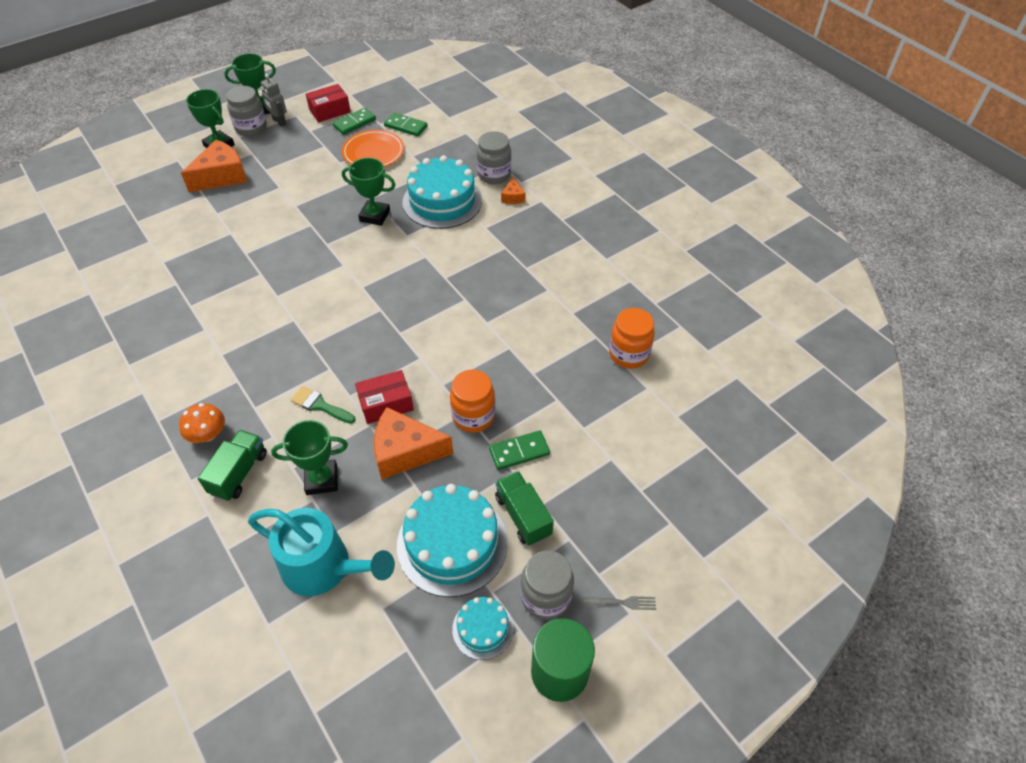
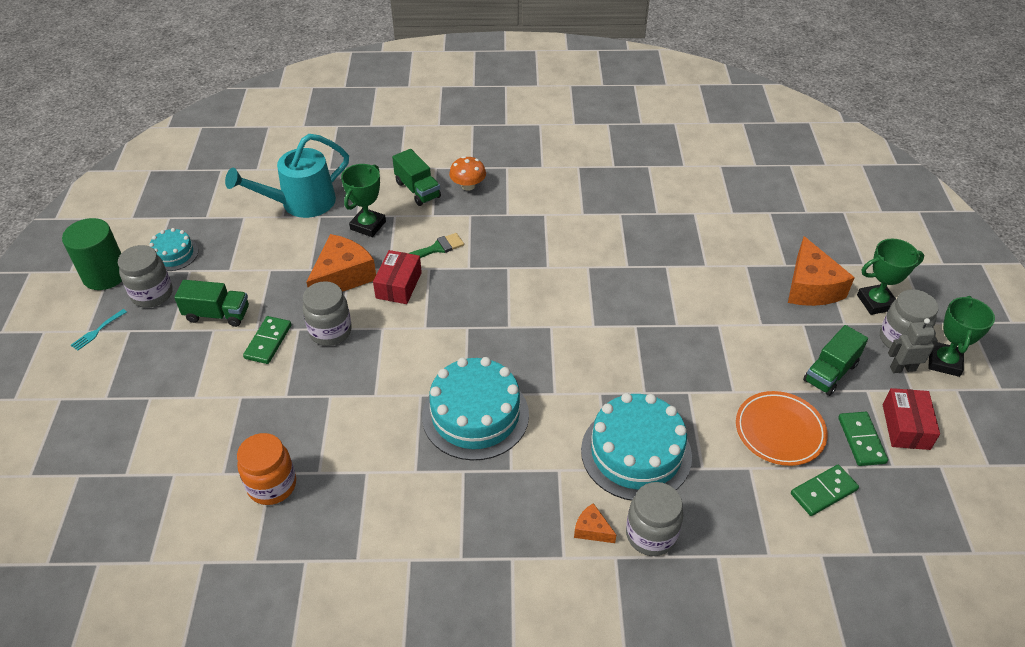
camera: 125 degrees right, 5 degrees down
(305, 147) = (830, 372): none -> green truck
(375, 216) = (653, 381): green trophy -> none
(452, 543) = (244, 267): turquoise cake -> turquoise cake (475, 415)
(473, 416) = (330, 331): orange jar -> grey jar
(622, 602) = (98, 330): grey fork -> turquoise fork

